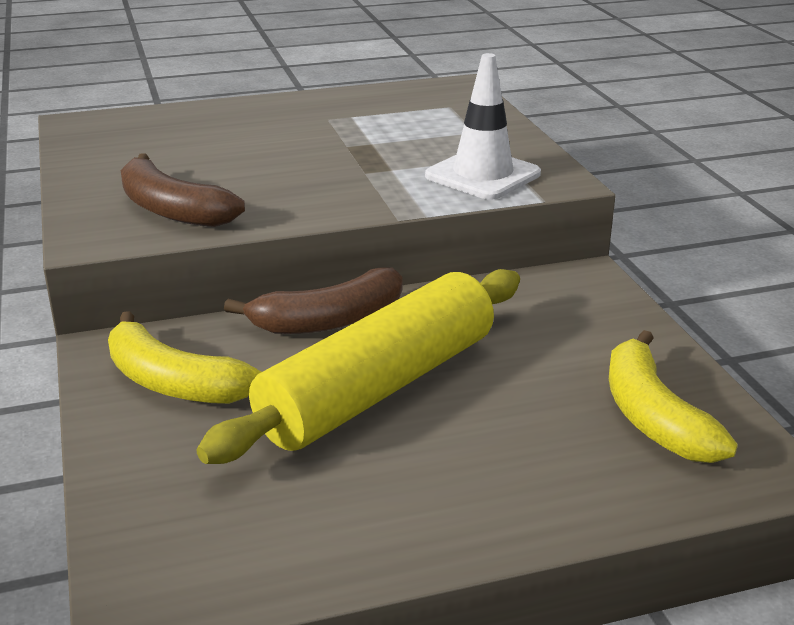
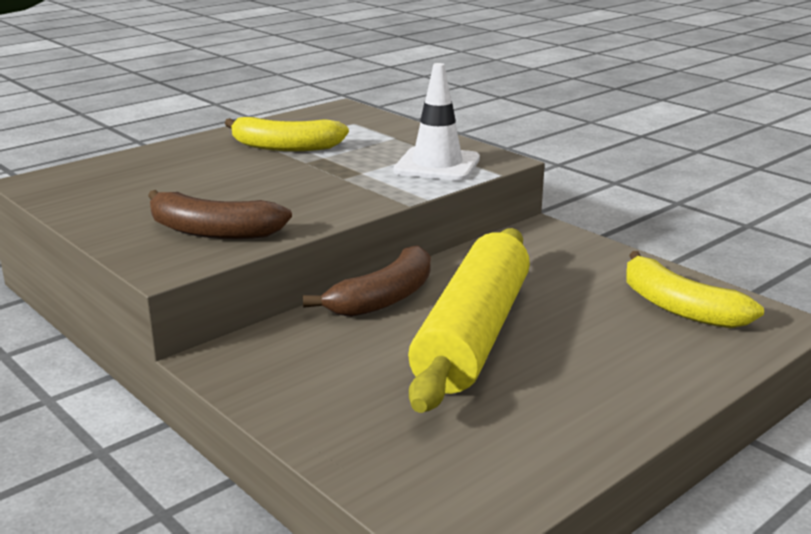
camera: 25 degrees left, 5 degrees down
(173, 382) = (304, 370): yellow banana -> yellow banana (285, 147)

